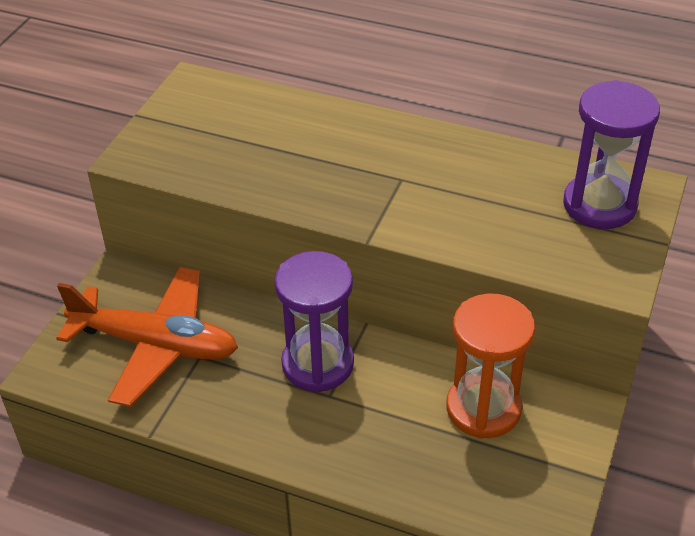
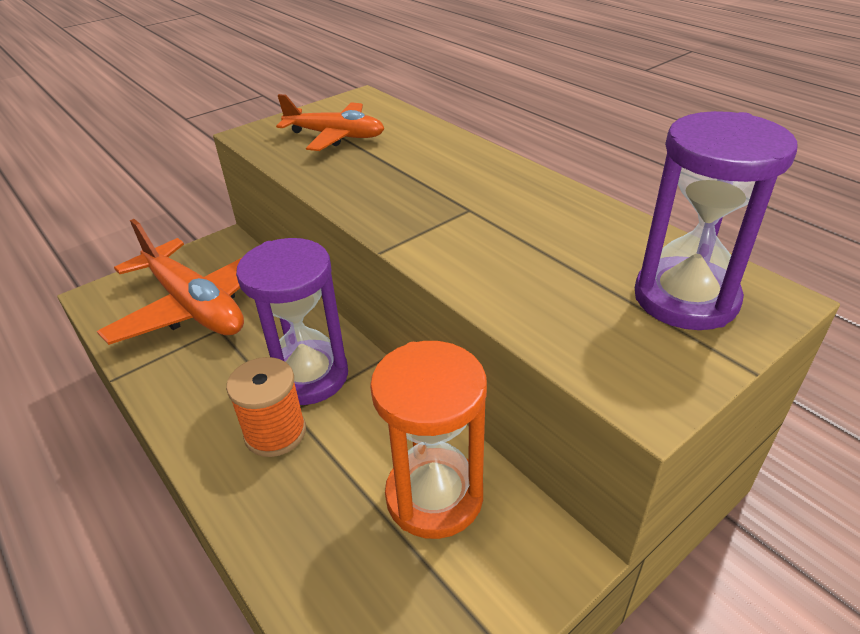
camera: 30 degrees right, 5 degrees down
(216, 137) = (335, 136): none -> orange plane
(333, 416) = (275, 432): none -> orange spool

